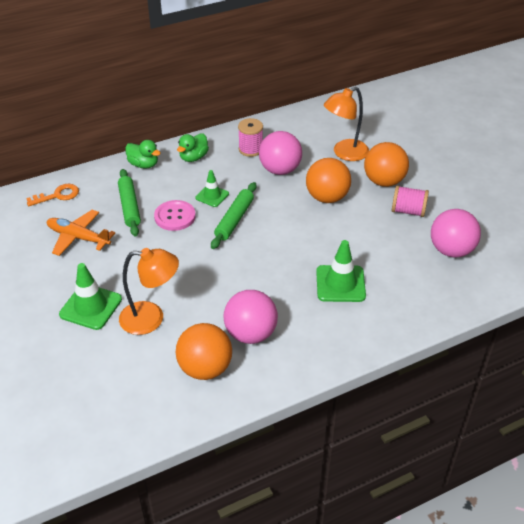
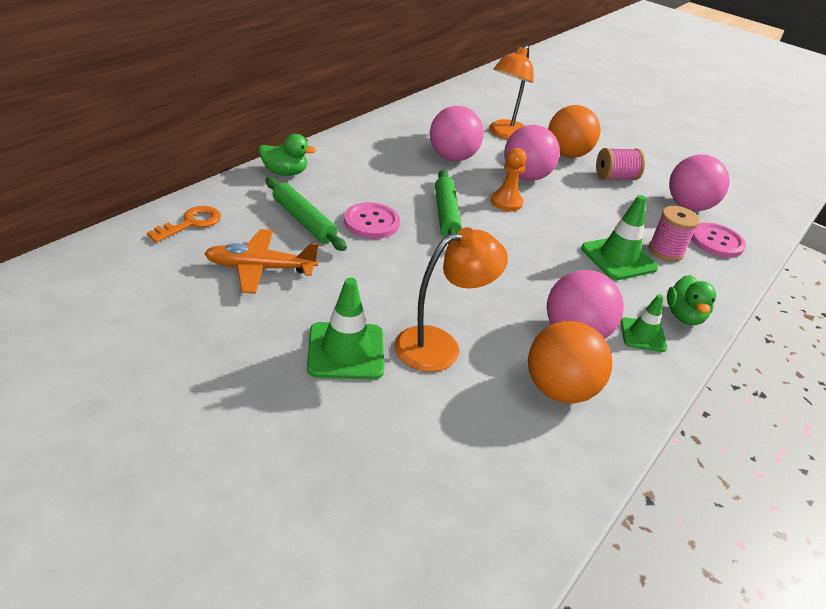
camera: 30 degrees left, 5 degrees down
(193, 157) = (342, 158): green duck -> green duck (684, 316)
(212, 196) = (398, 193): green traffic cone -> green traffic cone (642, 335)
(250, 149) = (402, 142): pink spool -> pink spool (666, 251)
(290, 218) = (506, 202): none -> orange pawn
(327, 197) = (525, 177): orange ball -> pink ball
(443, 288) = (716, 242): none -> pink button

